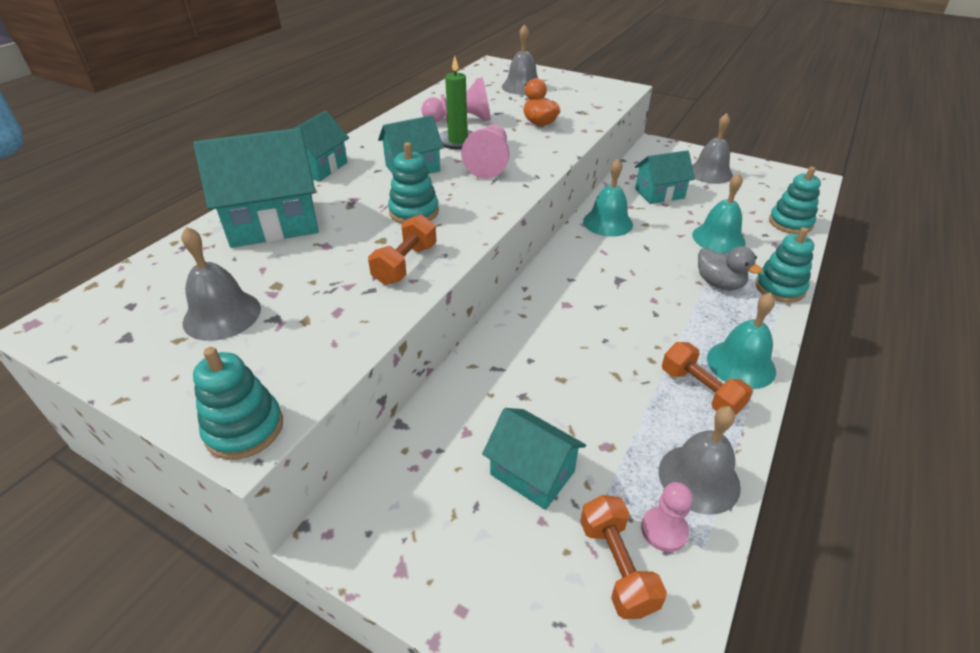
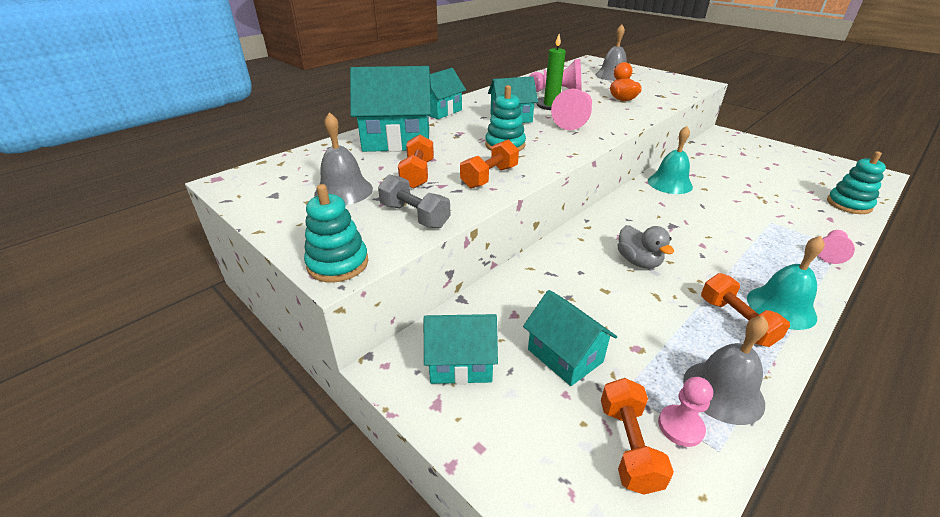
camera: 15 degrees right, 5 degrees down
(314, 273) = (418, 174): none -> orange dumbbell
(325, 338) = (414, 216): none -> grey dumbbell
(659, 193) = (721, 168): turquoise house -> turquoise house (461, 363)
(710, 173) = (773, 158): grey bell -> none
(718, 238) = (773, 207): turquoise bell -> none
(719, 283) = (768, 241): grey duck -> grey duck (638, 261)
(779, 288) = (830, 253): turquoise stacking toy -> pink pawn

